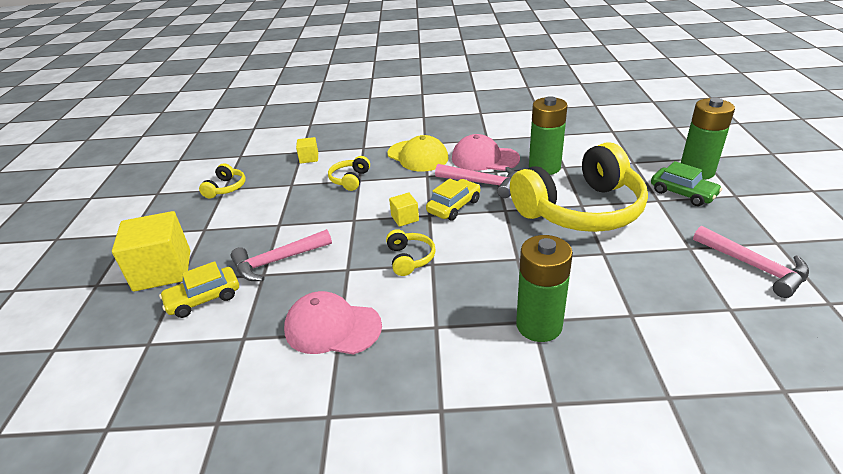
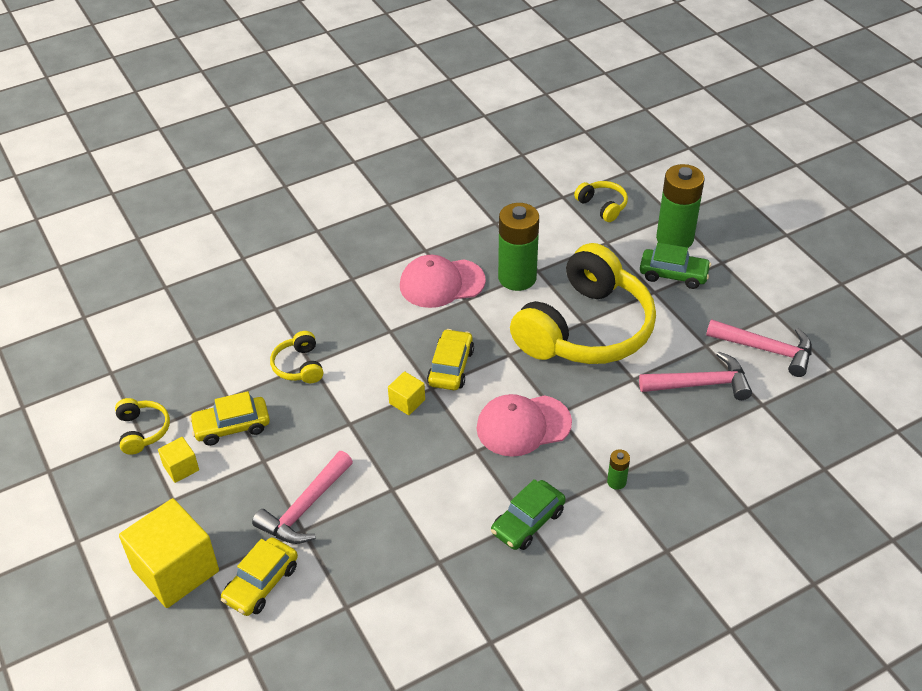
camera: 30 degrees left, 10 degrees up
(278, 200) = (232, 426): none -> yellow car
(309, 158) = (215, 347): yellow cube -> yellow cube (181, 468)
(332, 327) = (428, 559): pink cap -> pink cap (523, 425)
(410, 258) = (449, 452): yellow headphones -> yellow headphones (602, 206)
(418, 156) = (357, 302): yellow cap -> none
(435, 329) = (528, 522): none -> green car
(482, 183) = (462, 323): pink hammer -> pink hammer (701, 384)
(539, 325) = (616, 482): green battery -> green battery, size x0.43

